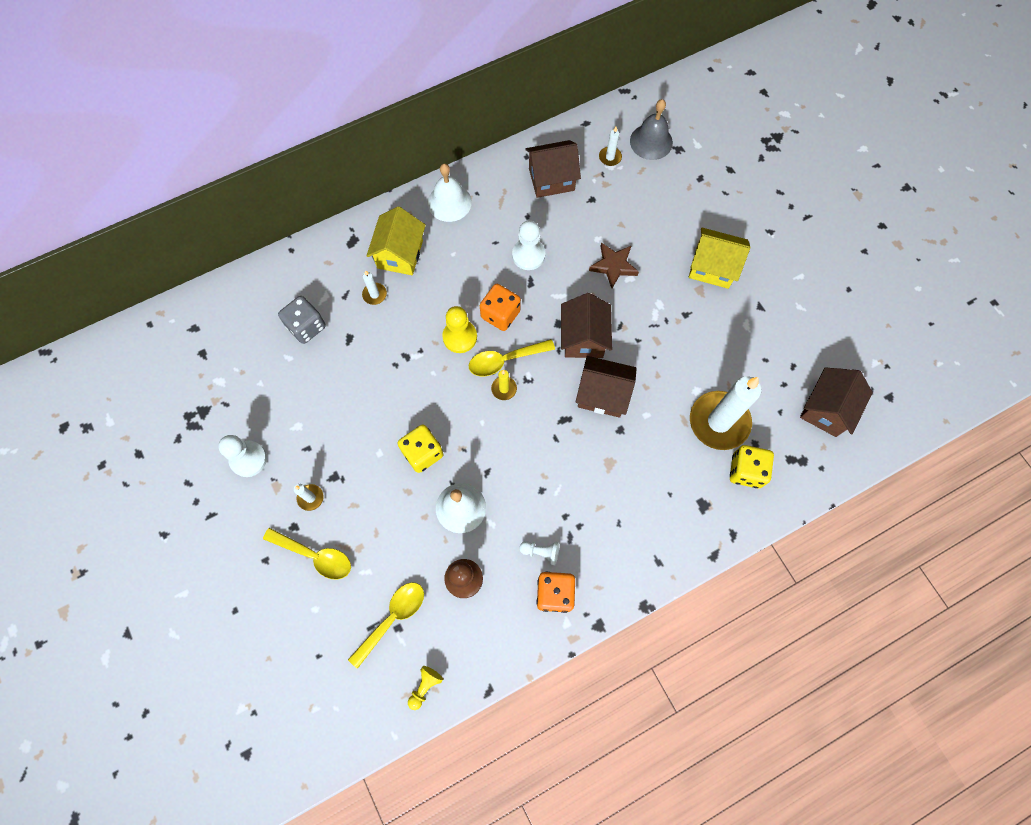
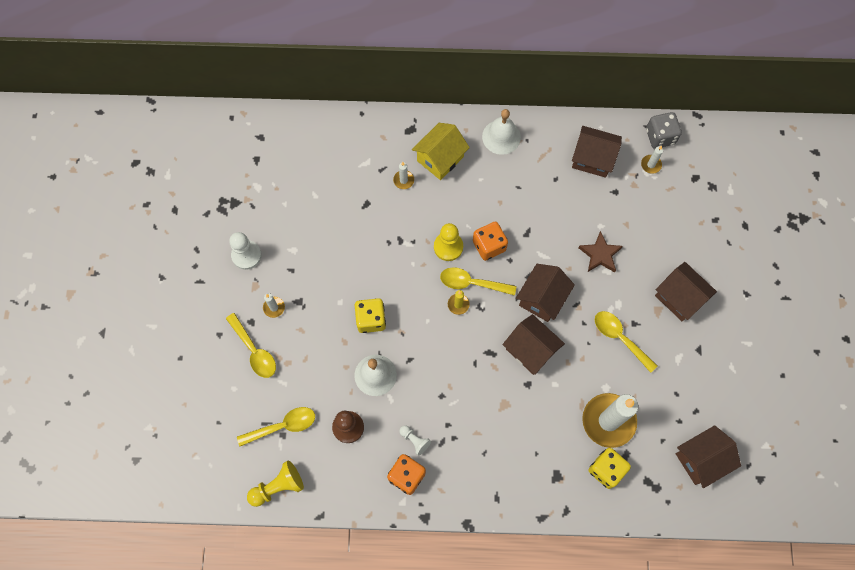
camera: 30 degrees right, 0 degrees up
(306, 327) = (340, 178): grey dice -> grey dice (660, 137)
(425, 687) = (278, 487): yellow pawn -> yellow pawn, size x1.64
(528, 255) = (538, 211): white pawn -> none
(651, 141) = (693, 169): grey bell -> none
(681, 335) = (620, 338): none -> yellow spoon
(712, 267) = (679, 298): yellow house -> brown house

